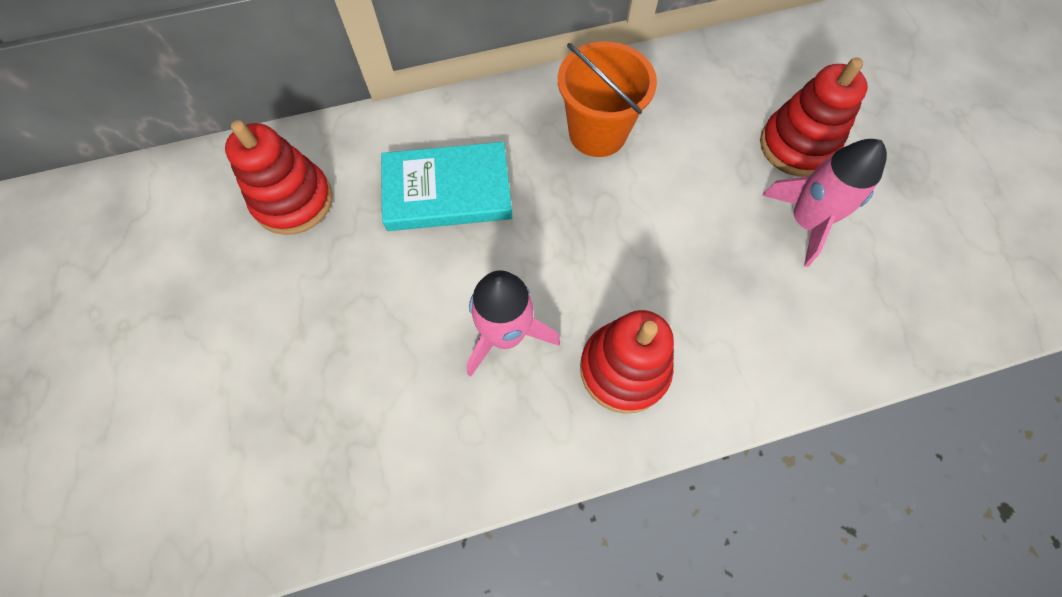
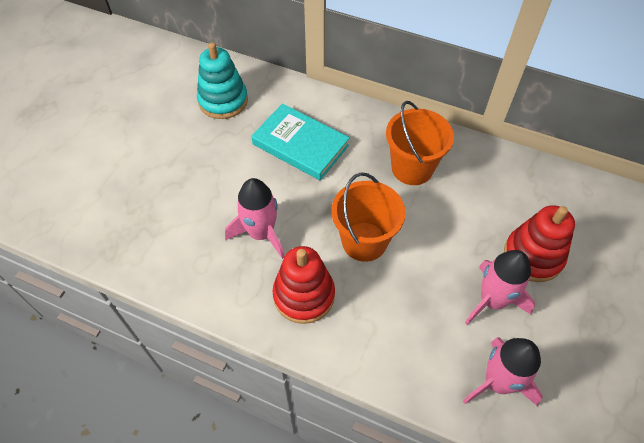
camera: 40 degrees right, 10 degrees down
(293, 201) = (223, 101): red stacking toy -> turquoise stacking toy
(627, 255) = (364, 241): none -> orange bucket
(887, 303) = (497, 382): none -> pink rocket

